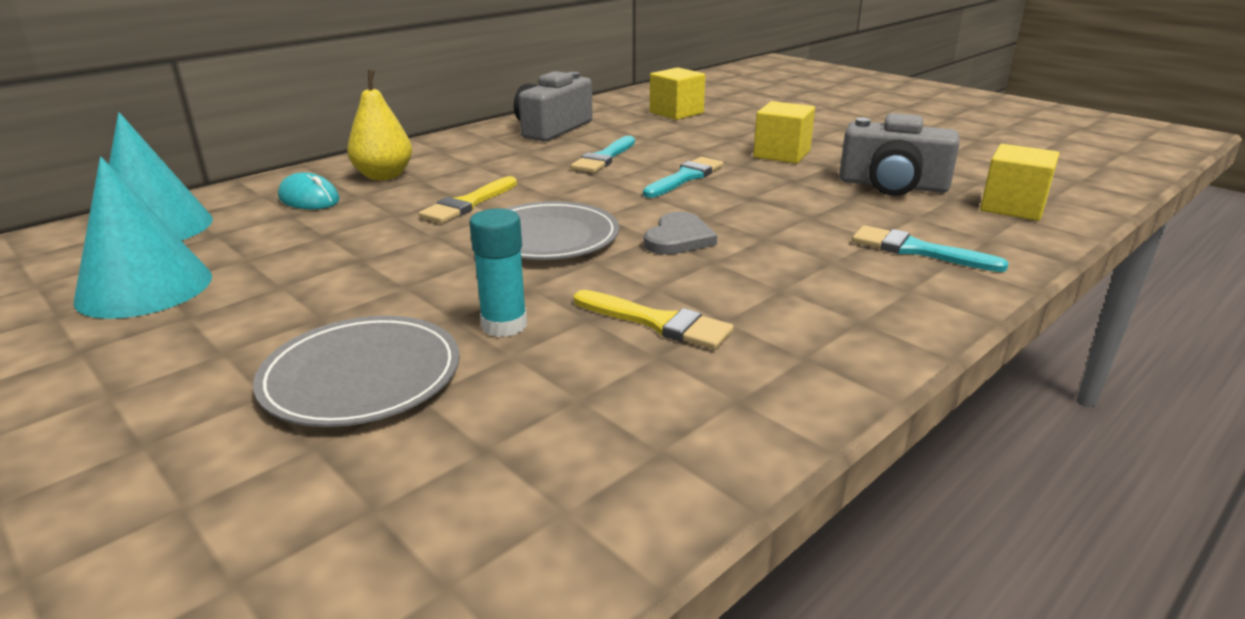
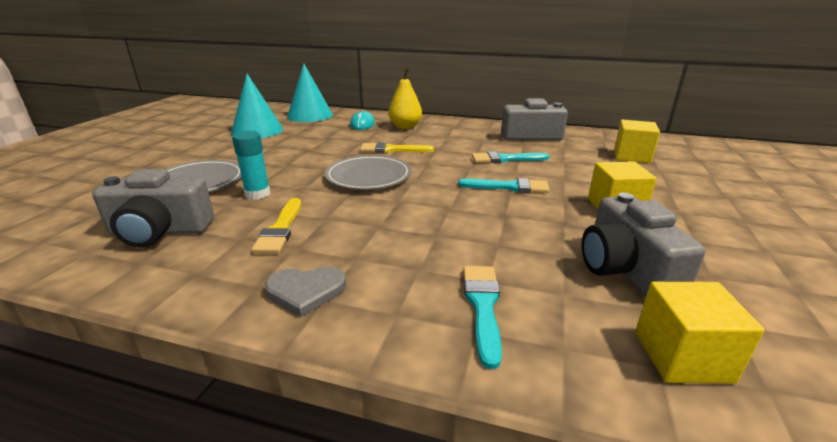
camera: 60 degrees right, 0 degrees up
(556, 427) = (160, 231): none -> grey camera
(678, 238) = (403, 208): grey heart -> grey heart (305, 291)

